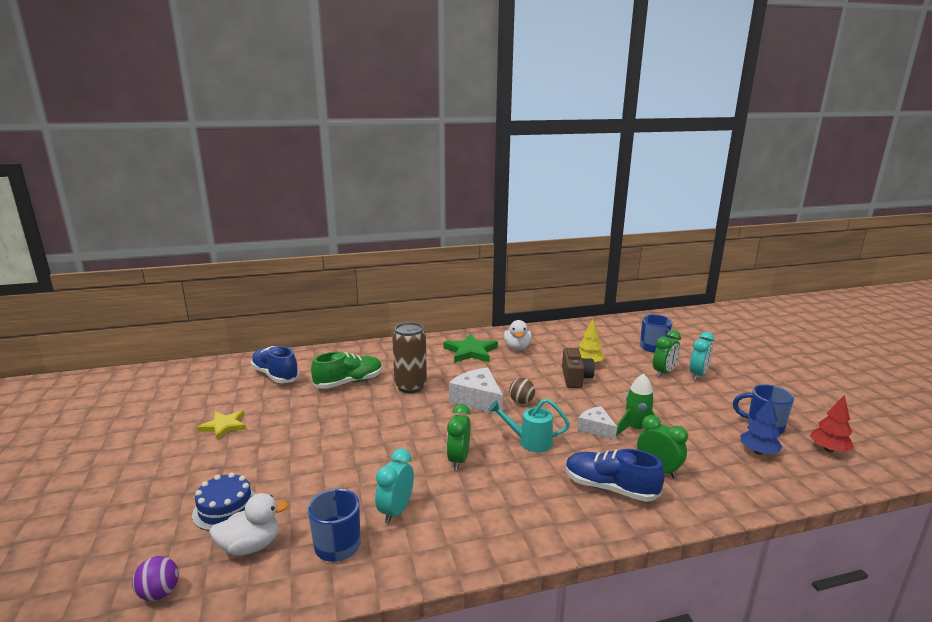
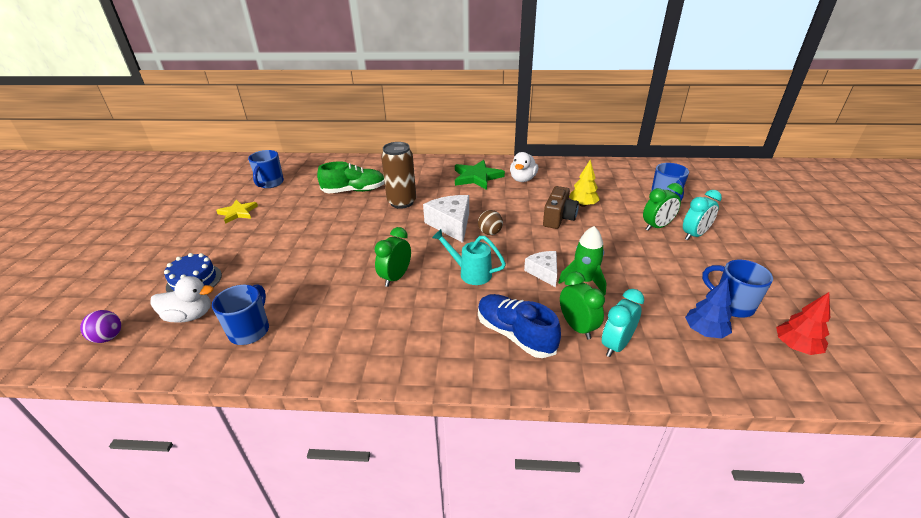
camera: 20 degrees right, 15 degrees up
(241, 389) = (270, 183): none -> blue mug
(275, 375) = (302, 176): blue shoe -> none
(396, 511) = (313, 312): turquoise clock -> turquoise clock (616, 345)

